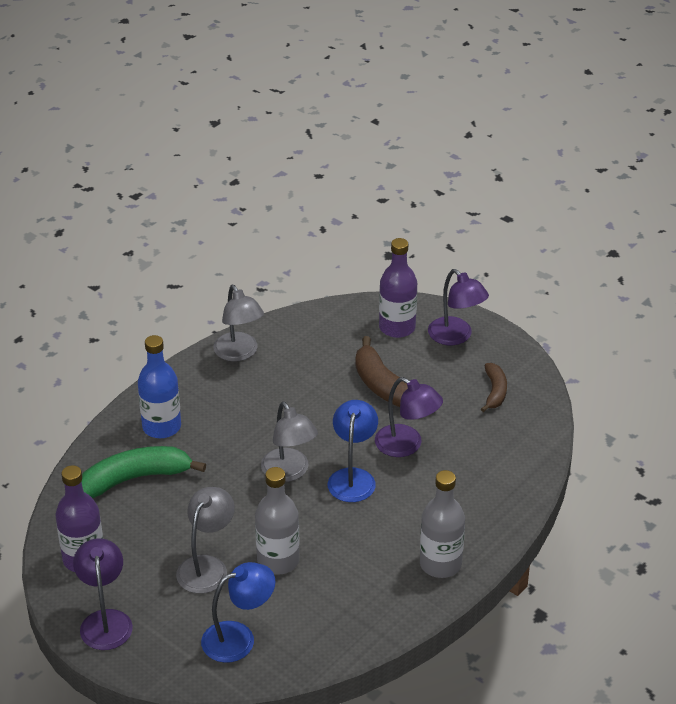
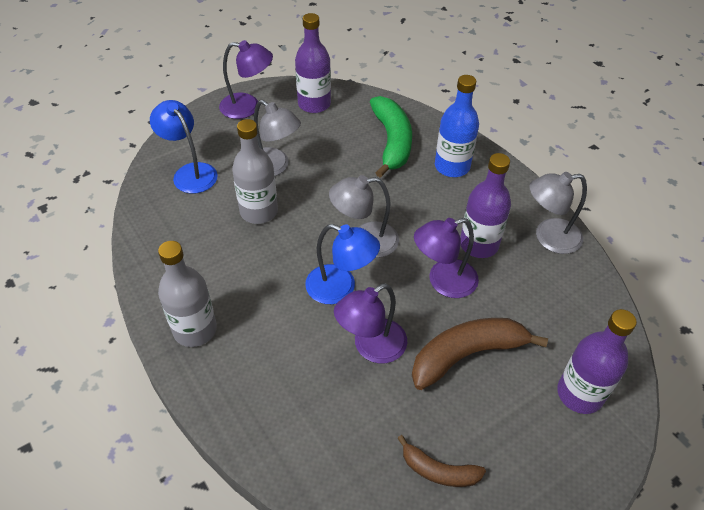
camera: 105 degrees right, 10 degrees up
(239, 638) = (190, 172): blue lamp -> blue lamp turned 150 degrees clockwise
(264, 396) = (479, 244): none -> purple bottle
(456, 337) = (555, 458): purple lamp -> purple lamp (443, 282)

